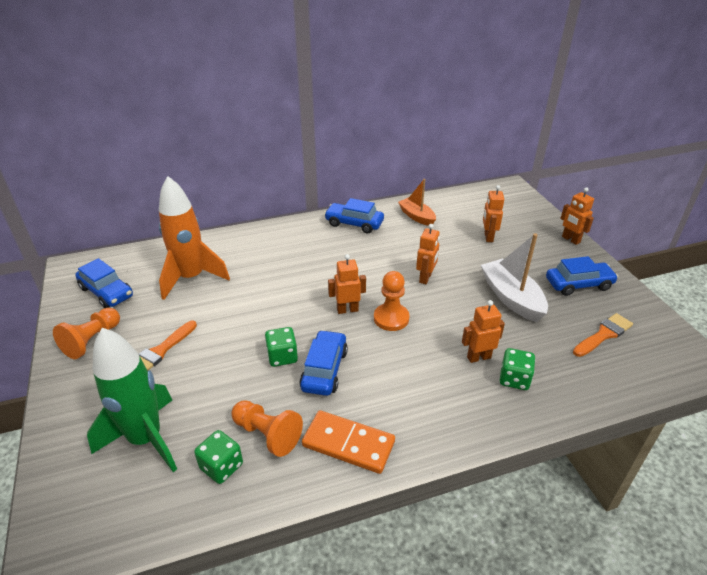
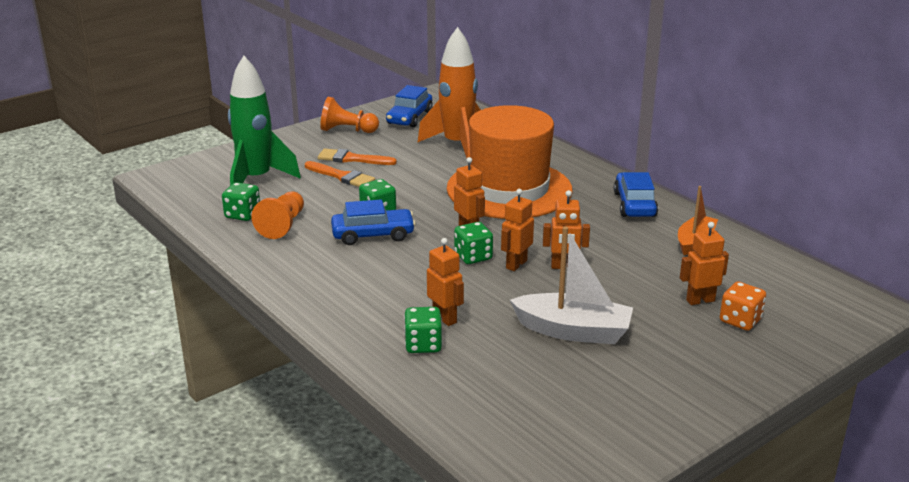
camera: 70 degrees right, 10 degrees down
(293, 271) = (509, 189): none -> orange hat
(348, 444) = (288, 263): orange domino -> none
(391, 318) = (473, 256): orange pawn -> green dice
(511, 298) = (573, 331): white boat -> white boat turned 60 degrees clockwise
(514, 230) = (740, 320): none -> orange dice
(570, 239) = (767, 372): orange robot -> orange robot (516, 264)
(578, 284) = (650, 384): blue car -> none
(603, 334) = (550, 409): orange brush -> orange brush (342, 176)

